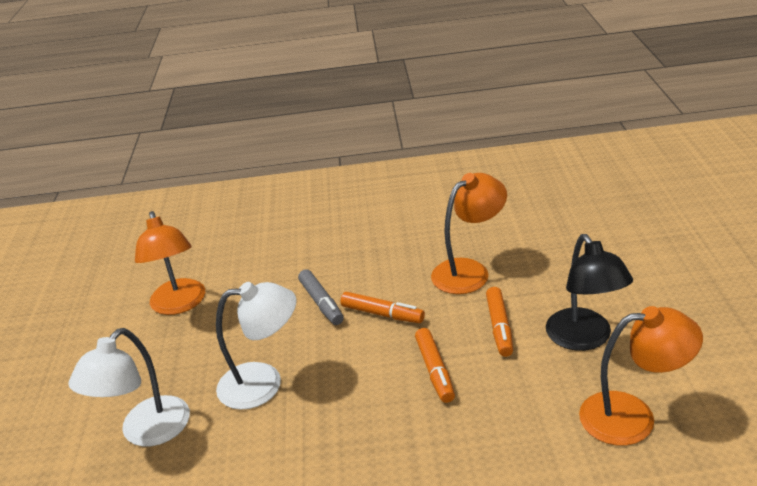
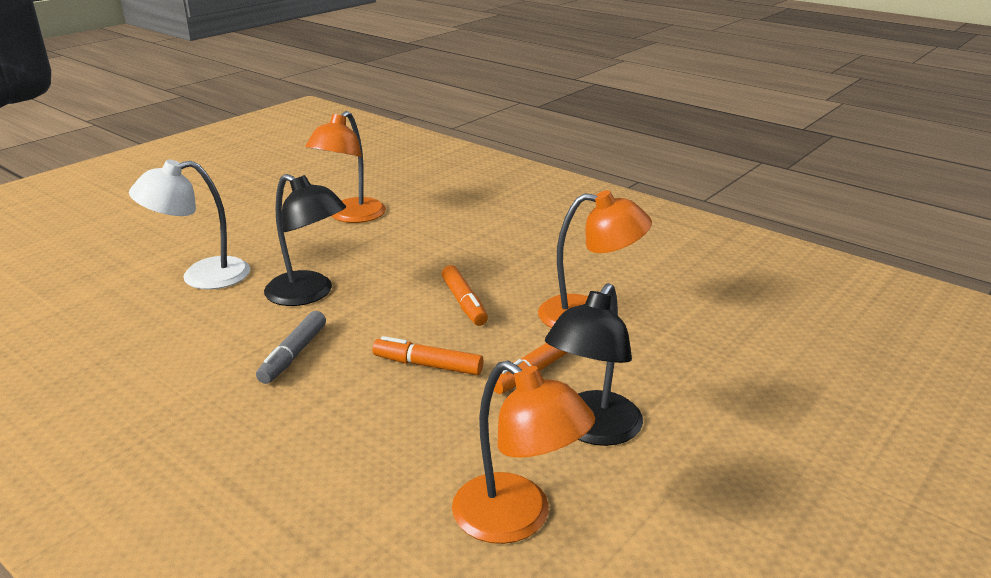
camera: 40 degrees right, 5 degrees down
(264, 383) = (309, 294): white lamp -> black lamp
(321, 303) = (437, 269): grey marker -> grey marker (293, 355)
(435, 370) = (428, 365): orange marker -> orange marker turned 75 degrees clockwise

